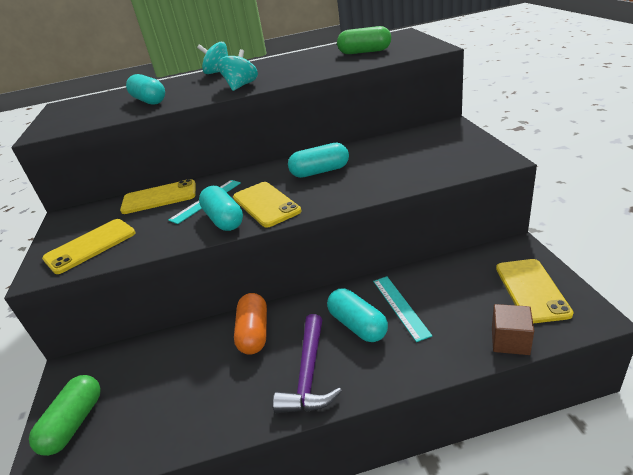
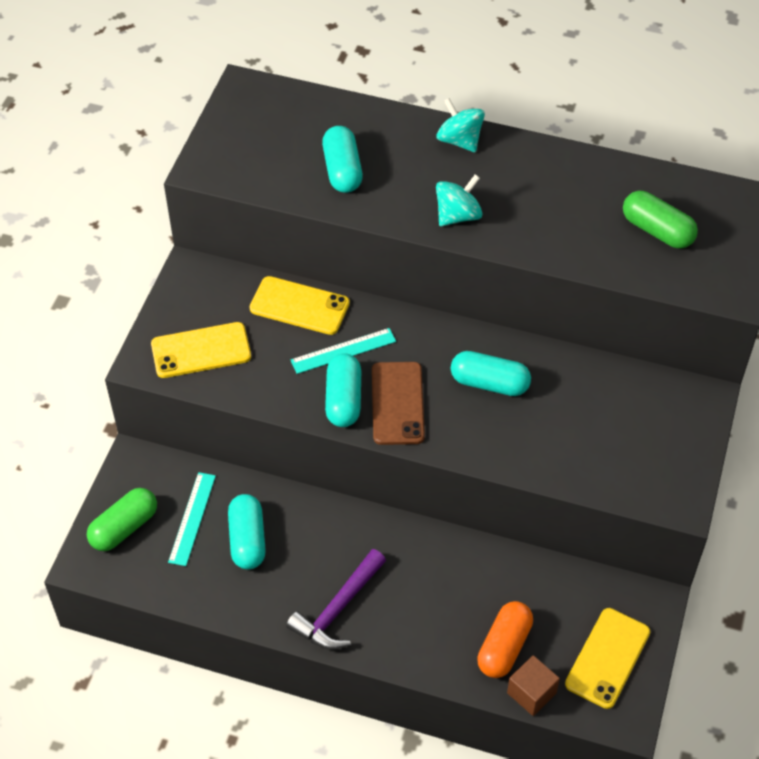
camera: 25 degrees right, 20 degrees up
(254, 333) = (318, 530): orange capsule -> orange capsule (504, 647)
(266, 204) = (397, 403): yellow phone -> brown phone
(357, 325) = (416, 586): turquoise capsule -> turquoise capsule (247, 540)
(400, 307) = (471, 592): turquoise ruler -> turquoise ruler (192, 518)

